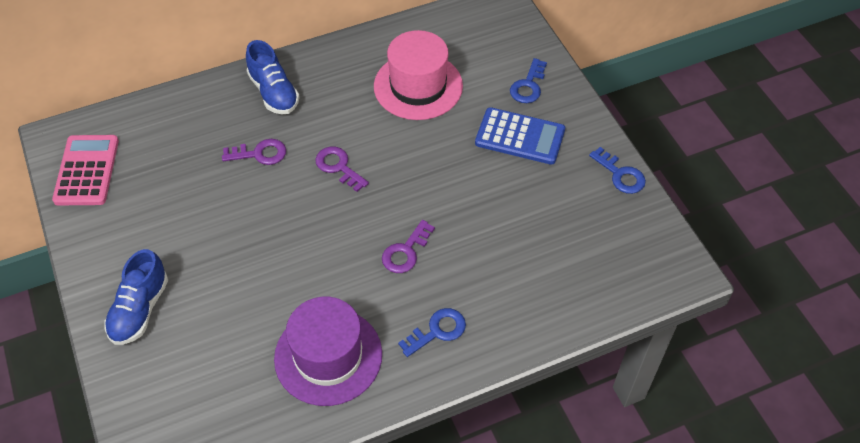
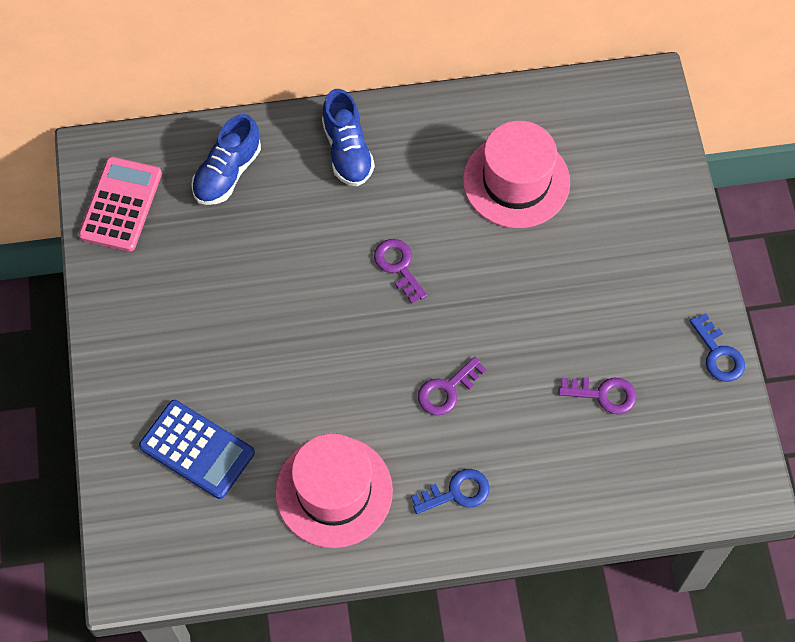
camera: 15 degrees right, 10 degrees up
(140, 310) = (149, 388): blue shoe -> blue shoe (227, 173)
(260, 154) = (314, 228): purple key -> purple key (603, 394)
(328, 356) = (334, 491): purple hat -> pink hat
(520, 137) = (616, 277): blue calculator -> blue calculator (197, 449)
(528, 86) = (646, 211): blue key -> none

